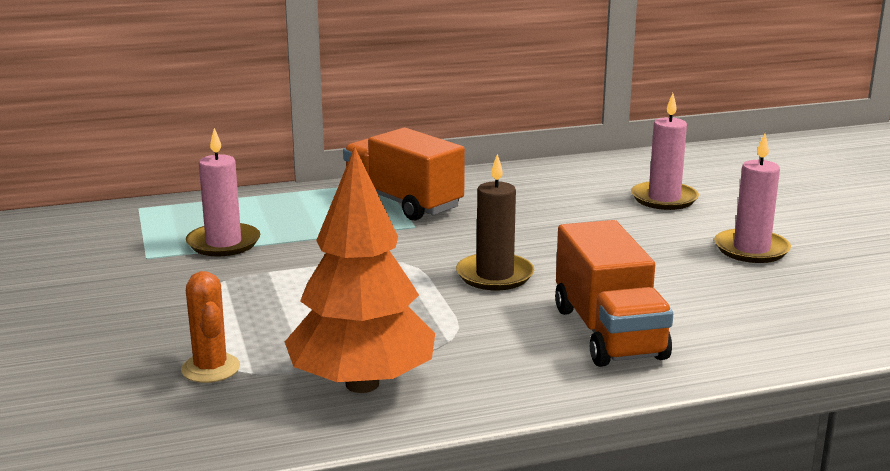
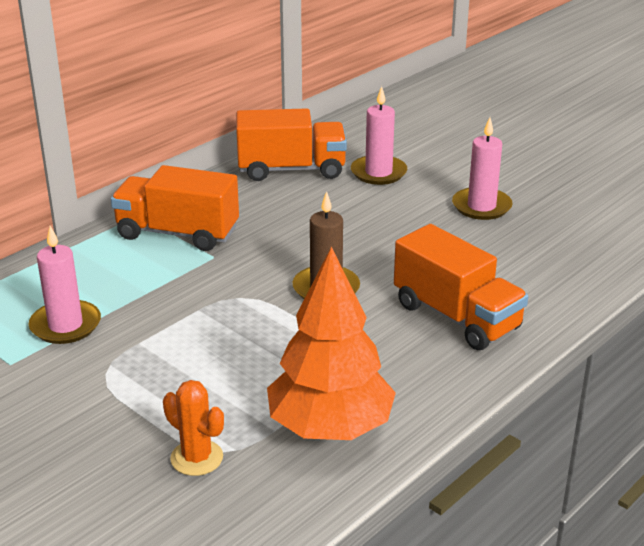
camera: 30 degrees left, 10 degrees up
(573, 179) = (291, 169): none -> orange truck

